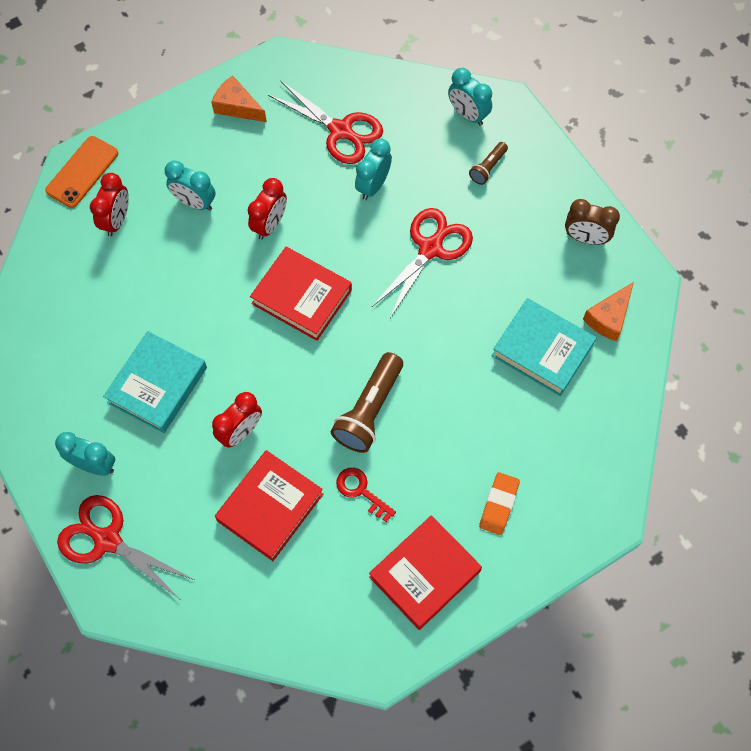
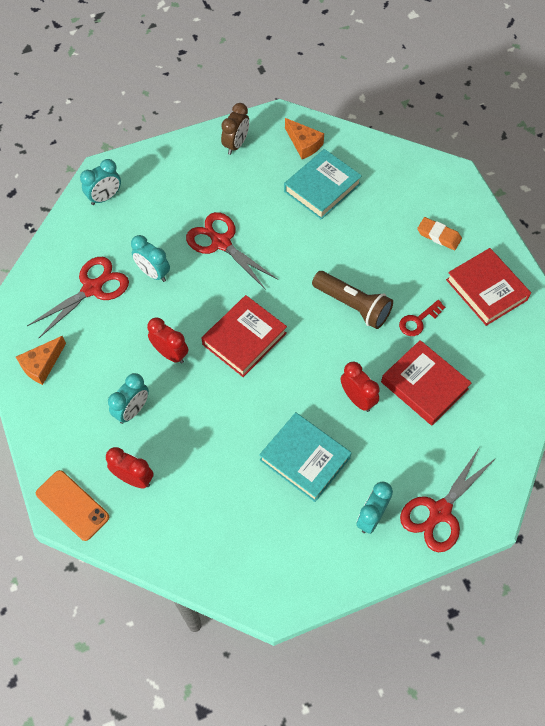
camera: 80 degrees left, 5 degrees down
(488, 168) = (158, 193): brown flashlight -> none

